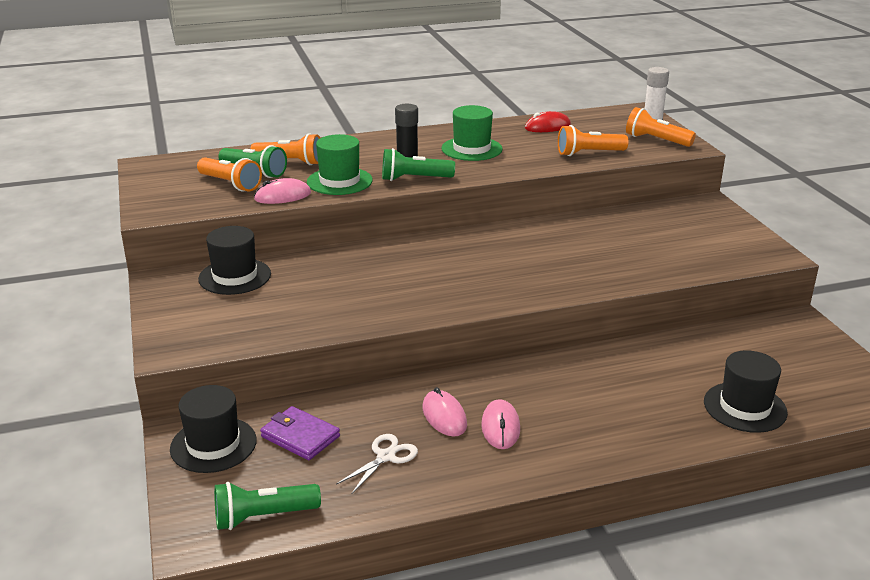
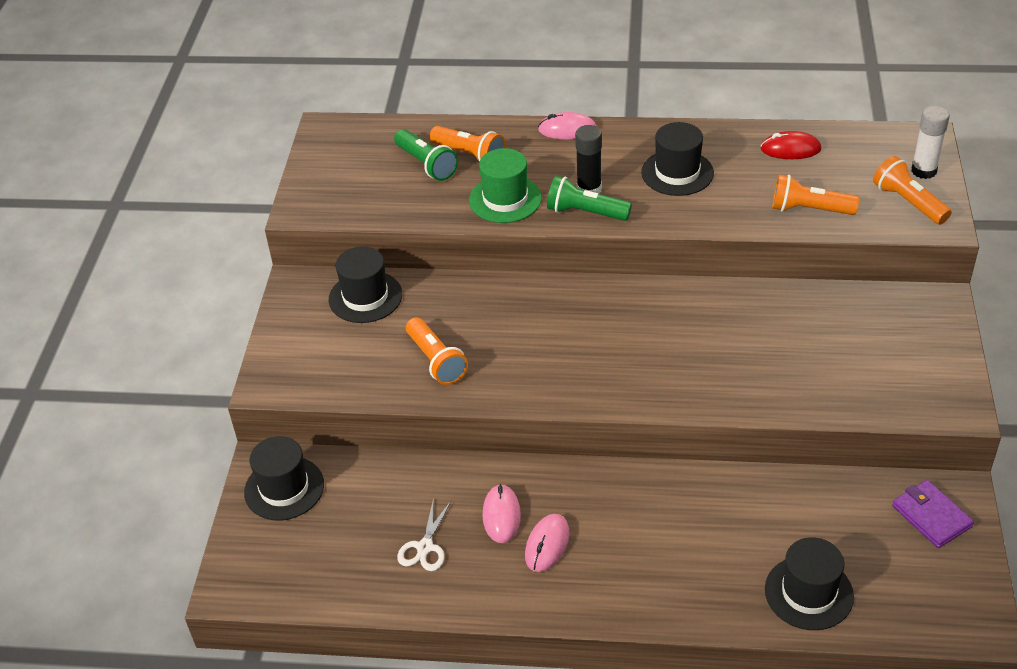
camera: 25 degrees right, 15 degrees up
(230, 184) = (394, 179): orange flashlight -> orange flashlight (436, 360)
(263, 517) = (293, 582): green flashlight -> none
(282, 196) = (436, 211): pink mouse -> pink mouse (567, 130)
(300, 436) = (361, 501): purple wallet -> purple wallet (931, 516)
(386, 456) = (425, 547): white scissors -> white scissors turned 135 degrees clockwise
(471, 149) = (677, 173): green hat -> black hat

